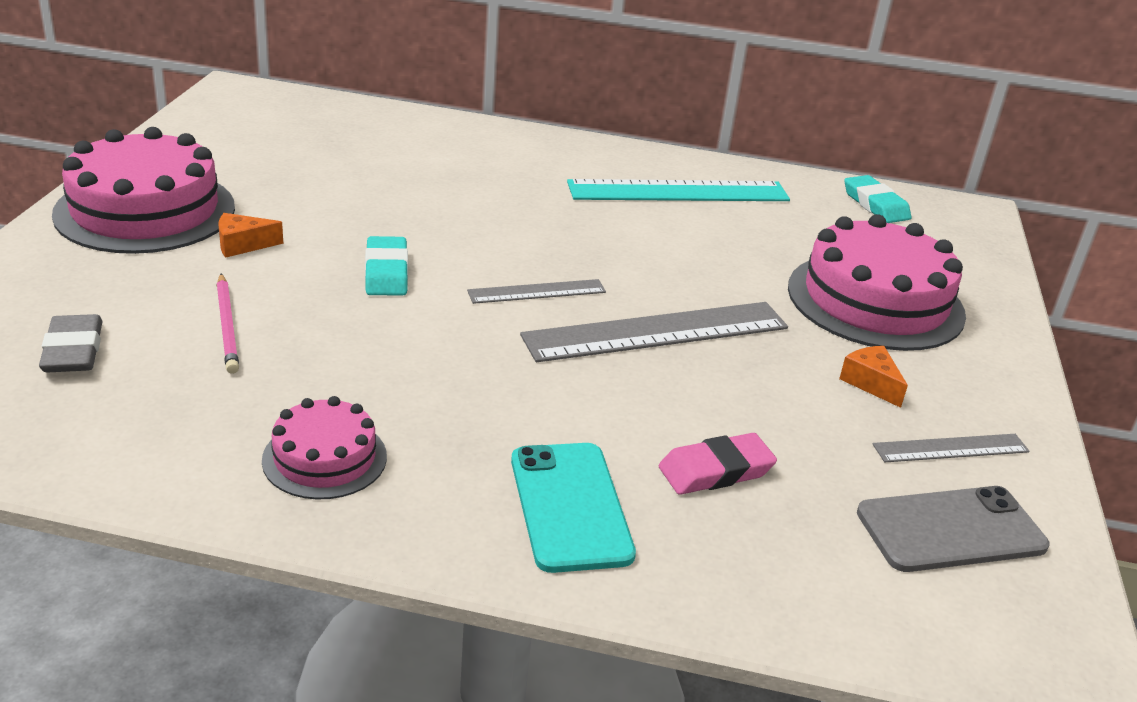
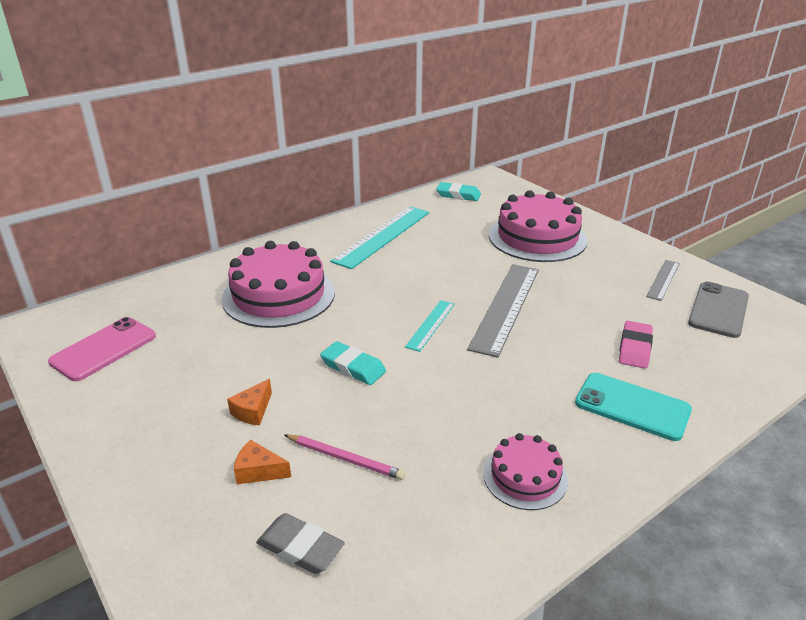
camera: 45 degrees left, 0 degrees up
(145, 210) = (150, 437): pink cake -> pink cake (279, 295)
(243, 133) = (104, 349): none -> pink phone
(537, 291) = (430, 325): grey ruler -> turquoise ruler
(871, 383) = (600, 273): orange cheese -> orange cheese (258, 471)

